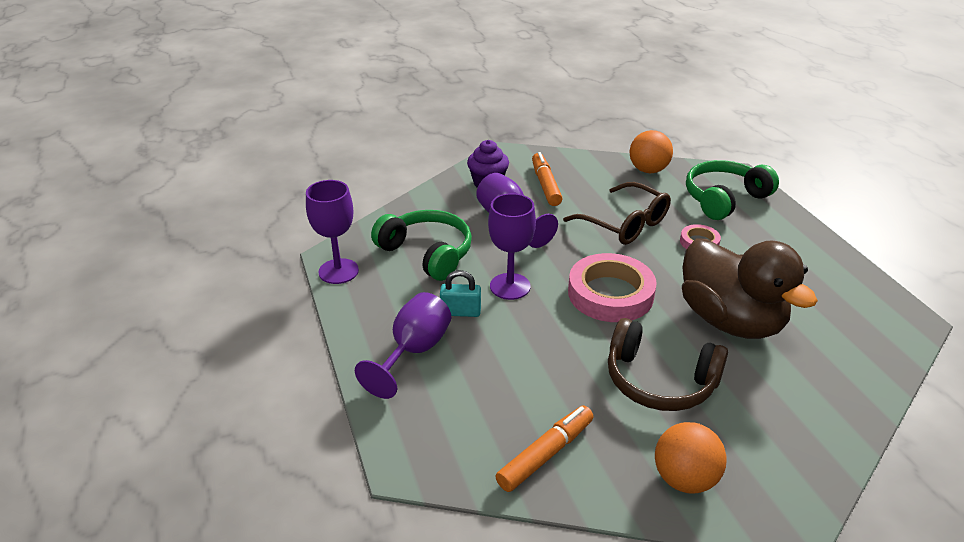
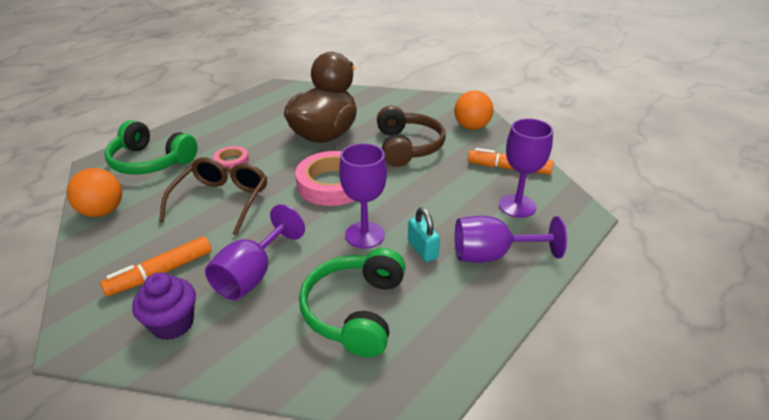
camera: 120 degrees left, 0 degrees up
(338, 271) = (443, 371): purple goblet -> purple goblet (517, 206)

